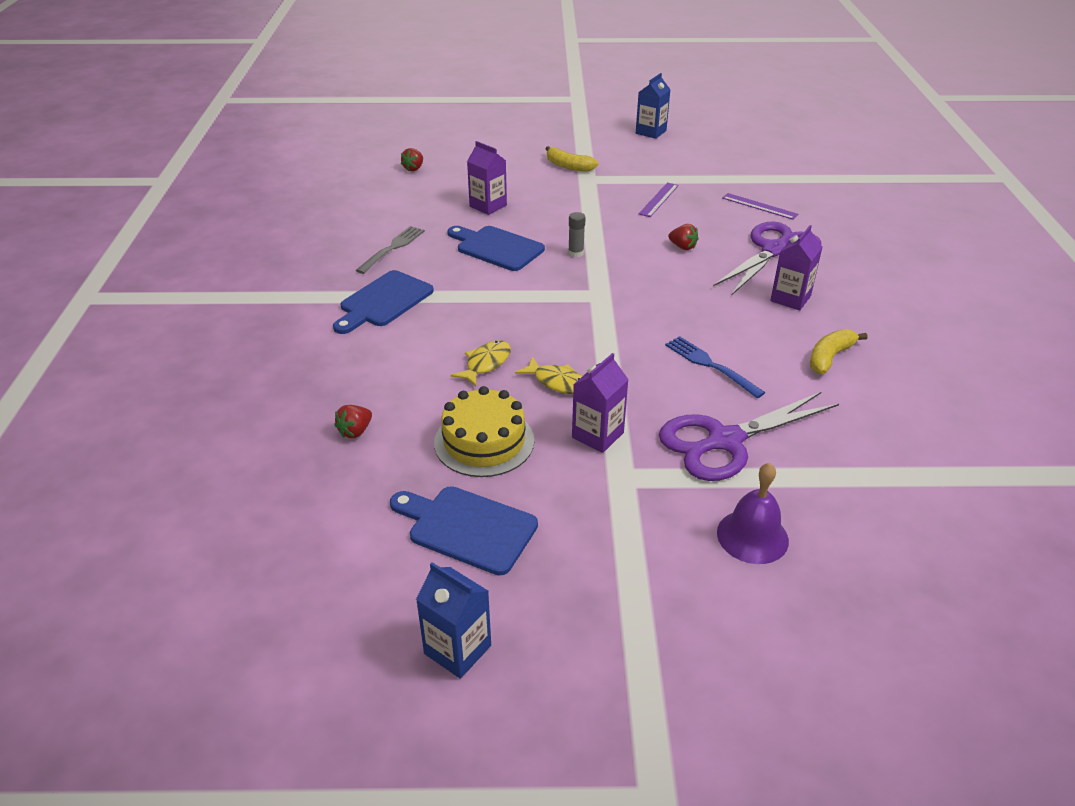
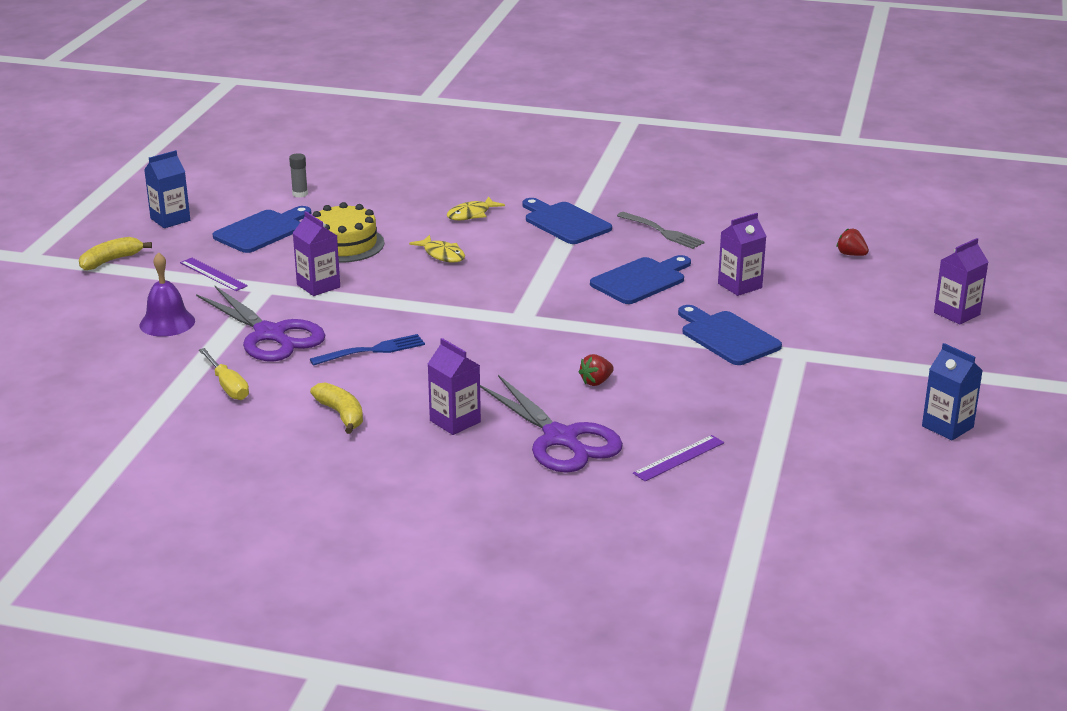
camera: 105 degrees right, 10 degrees down
(355, 431) = (390, 203): red strawberry -> none
(497, 133) = (956, 313): none -> purple carton
(557, 382) = (396, 280): yellow fish -> yellow fish (471, 214)
(568, 166) = (837, 347): yellow banana -> yellow banana (111, 261)
(576, 253) = (611, 319): grey glue stick -> grey glue stick (300, 194)
(577, 204) = (727, 337): none -> blue cutting board
(659, 199) = (722, 390): purple ruler -> purple ruler (213, 274)
(724, 441) = (270, 335): purple scissors -> purple scissors turned 150 degrees clockwise
(842, 441) = (228, 386): none -> yellow screwdriver

